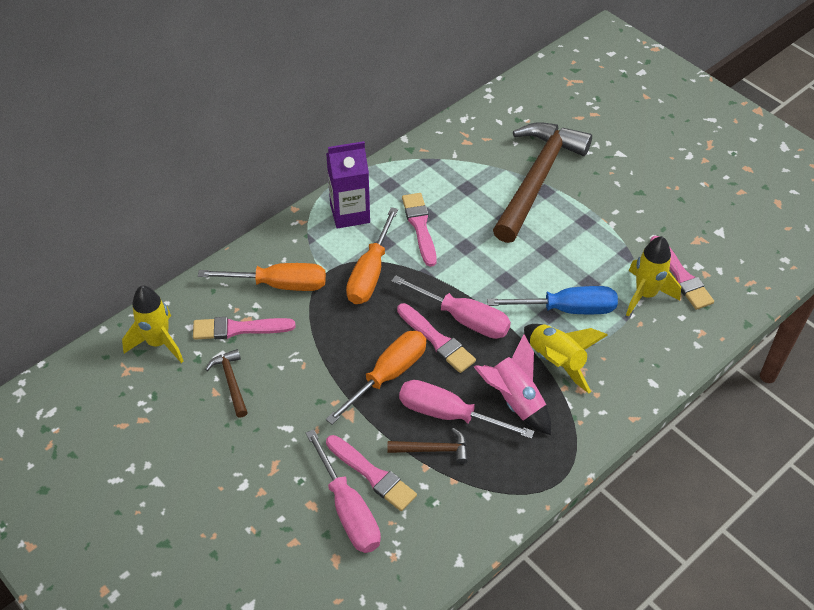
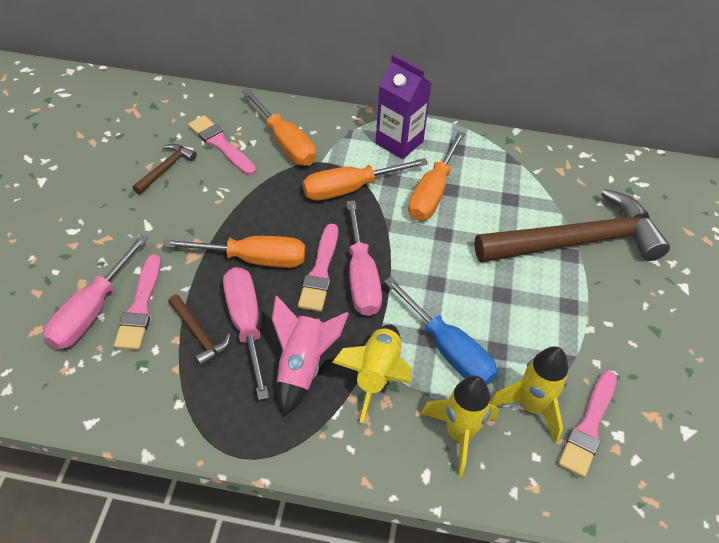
camera: 50 degrees right, 0 degrees up
(158, 343) = (169, 111): yellow rocket -> yellow rocket (459, 434)
(420, 226) = (432, 192): pink brush -> orange screwdriver

